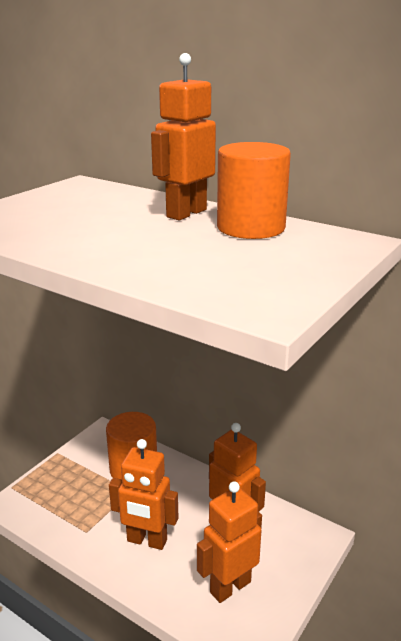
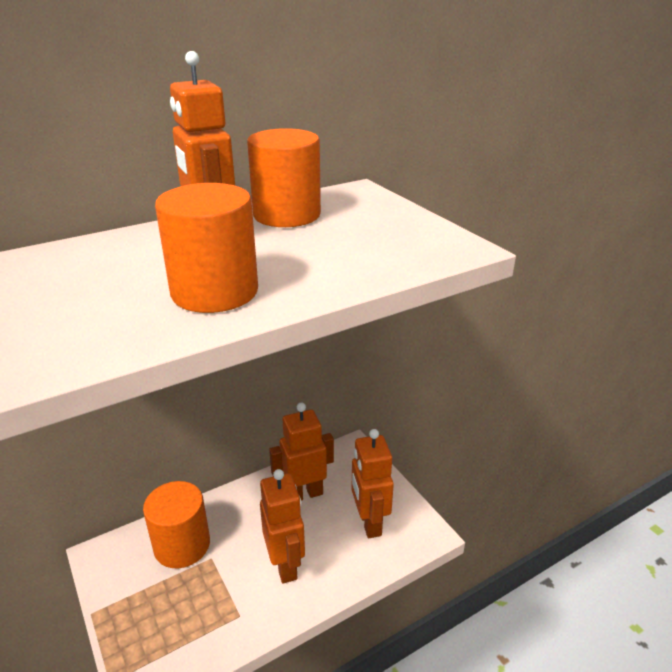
camera: 65 degrees left, 5 degrees up
(80, 237) = (215, 292): none -> orange cylinder
(147, 541) = (285, 565): orange robot -> orange robot turned 60 degrees counterclockwise

